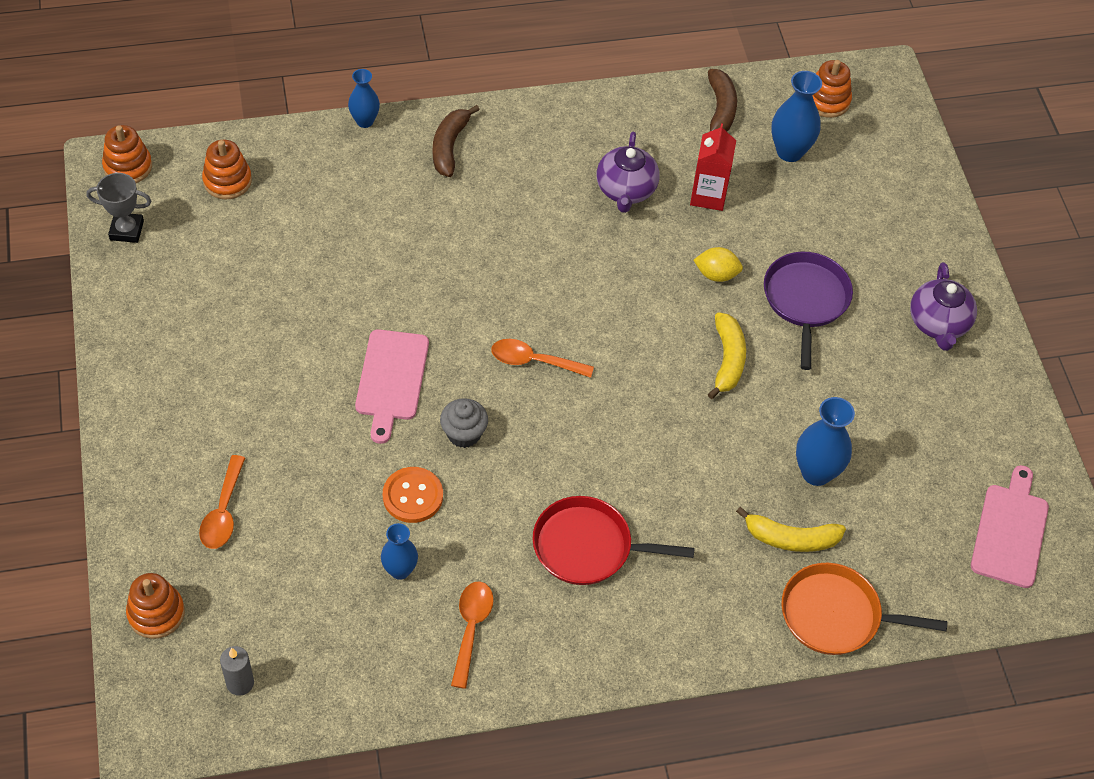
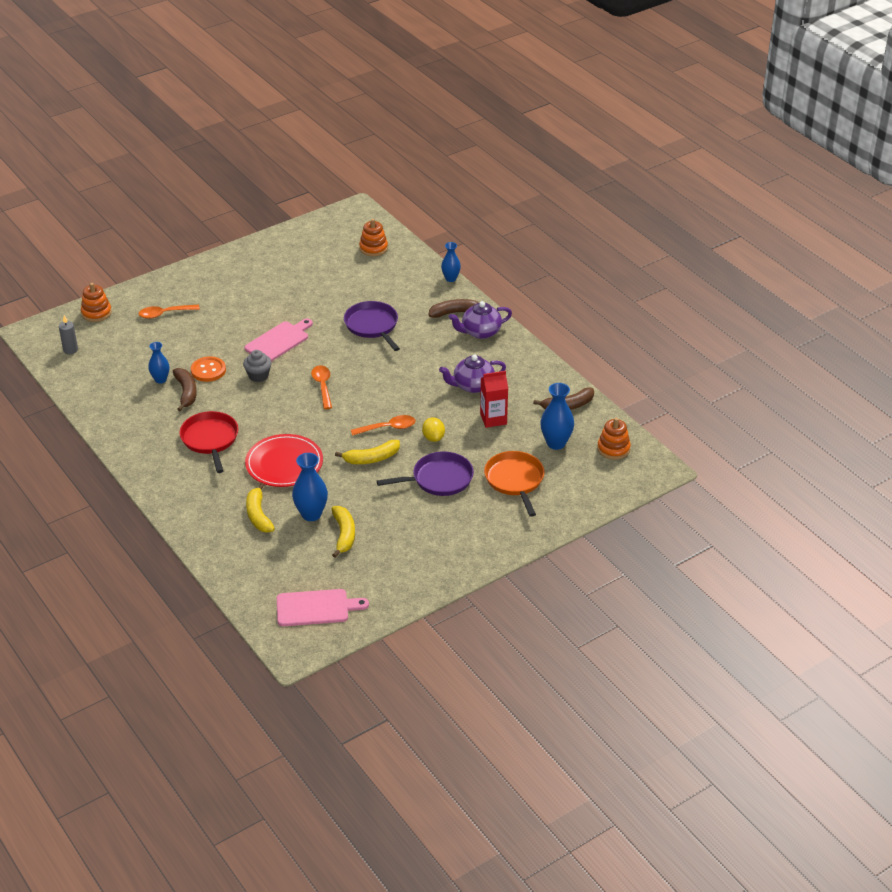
camera: 70 degrees right, 15 degrees down
(127, 230) = (318, 229): grey trophy -> none
(128, 167) = (359, 215): orange stacking toy -> none
(391, 379) = (278, 341): pink cutting board -> pink cutting board turned 150 degrees clockwise
(422, 251) = (372, 326): none -> purple pan
(453, 544) = (186, 392): none -> brown banana
(471, 628) = (138, 413): orange spoon -> orange spoon (388, 428)
(690, 469) = (284, 463): none -> red plate
(835, 615) = (215, 546): orange pan -> orange pan (515, 480)
(874, 448) = (344, 534): none -> yellow banana
(938, 324) = (460, 541): purple teapot -> purple teapot (480, 332)

